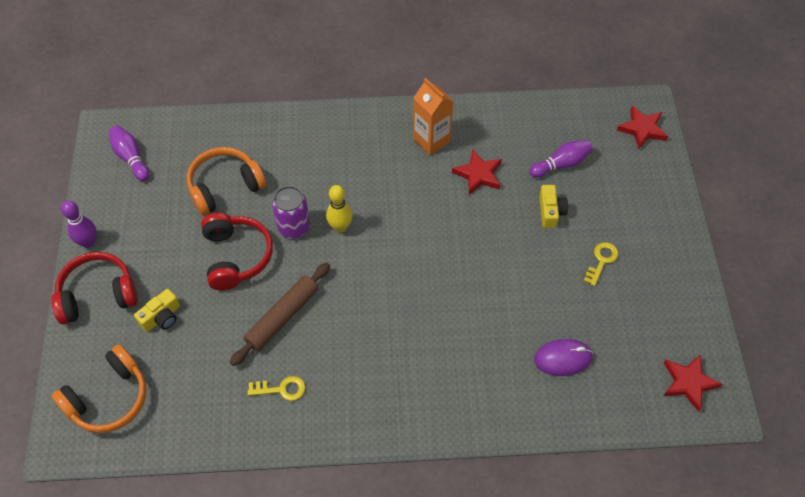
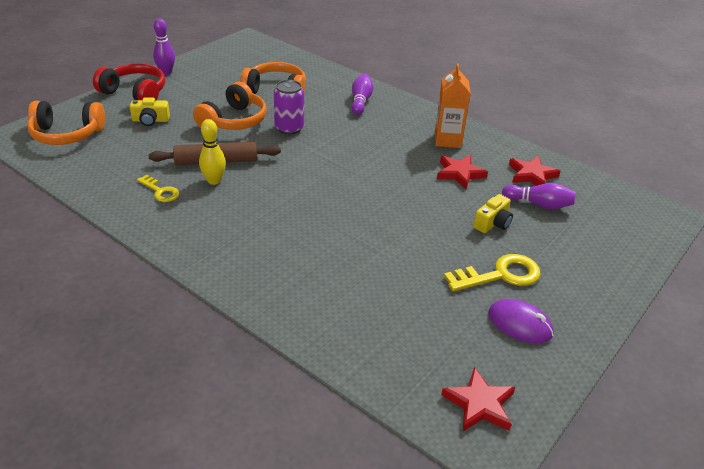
camera: 40 degrees right, 20 degrees down
(131, 158) = (243, 55): purple bowling pin -> purple bowling pin (360, 101)
(236, 256) = (234, 121): red headphones -> orange headphones
(340, 227) = (319, 144): yellow bowling pin -> yellow bowling pin (214, 181)
(563, 358) = (382, 309): purple mouse -> purple mouse (519, 324)
(601, 261) = (500, 275): yellow key -> yellow key, size x1.66
(642, 129) = (646, 224): red star -> red star (532, 175)

